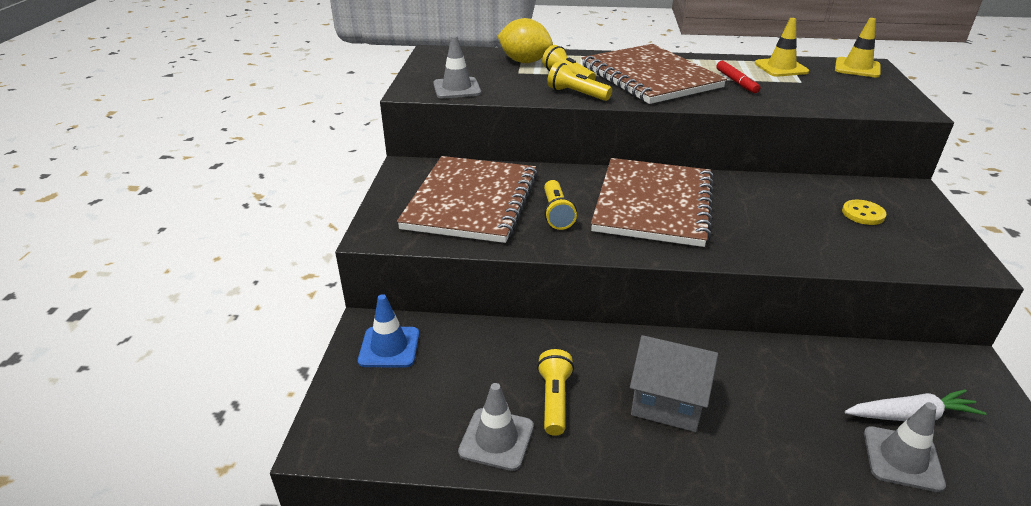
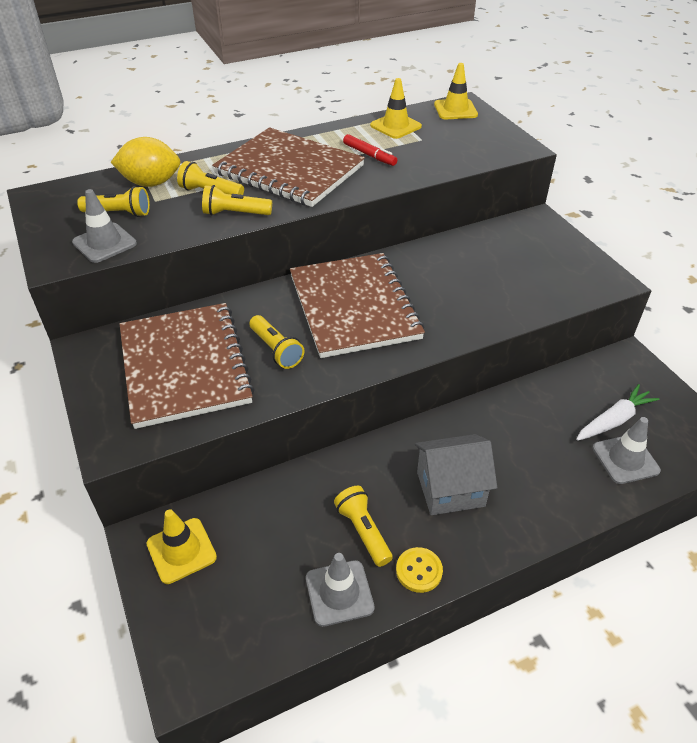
camera: 30 degrees left, 10 degrees up
(389, 347) = (181, 550): blue traffic cone -> yellow traffic cone
(483, 74) = (119, 213): none -> yellow flashlight
(863, 214) = (518, 257): yellow button -> yellow button (419, 571)

